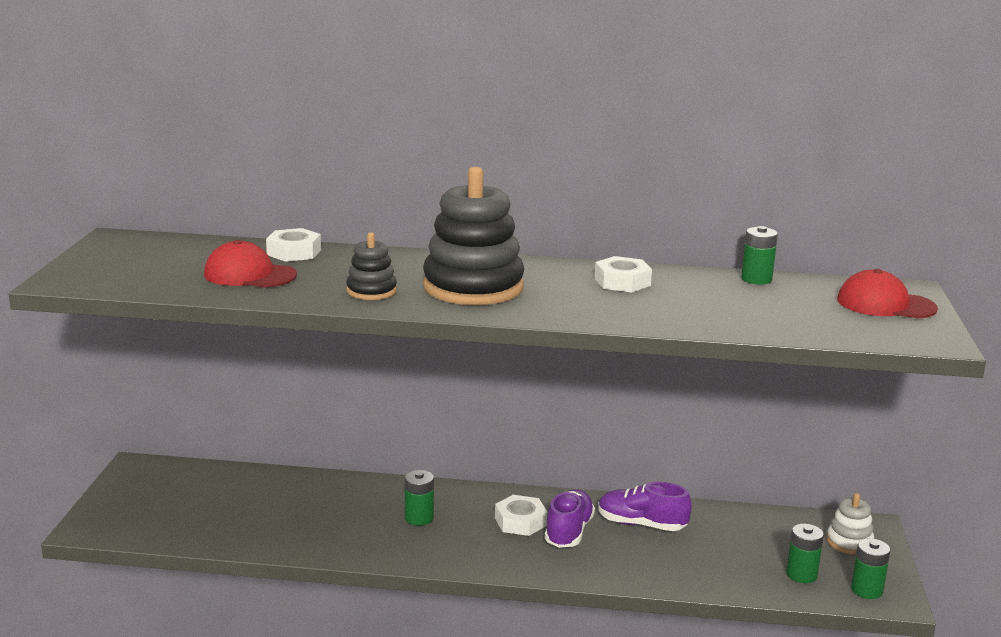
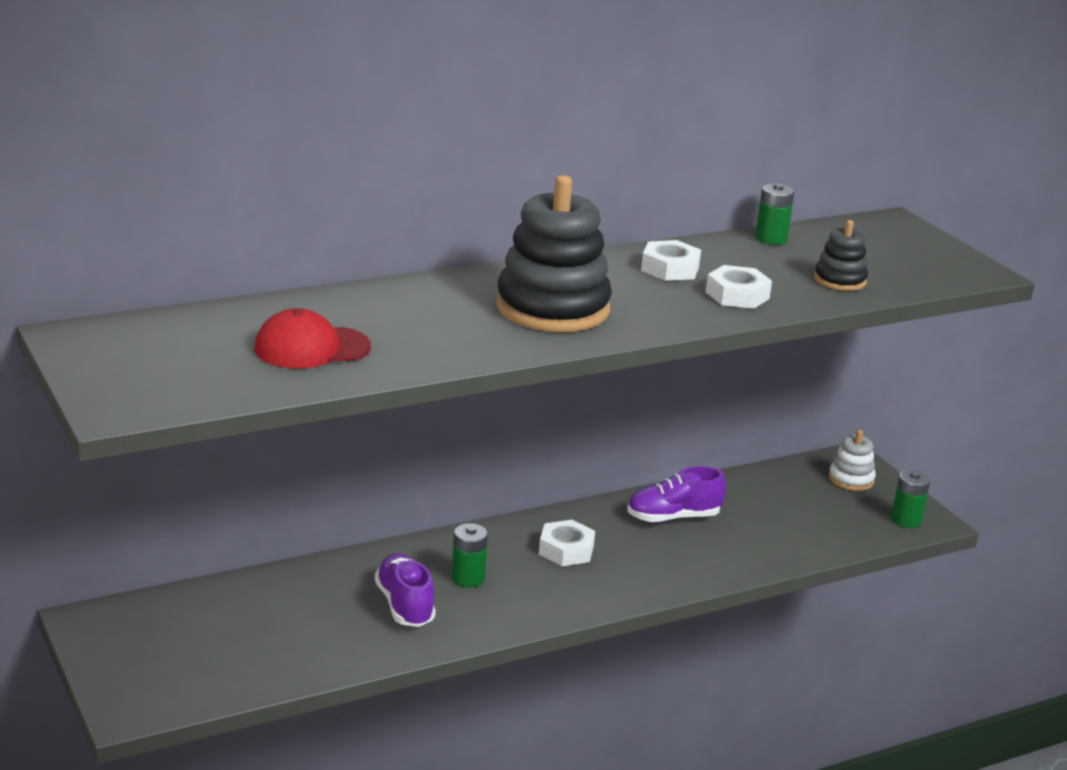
camera: 35 degrees left, 5 degrees up
(294, 252) = (309, 307): white nut -> white nut (737, 295)
(371, 291) = (466, 337): black stacking toy -> black stacking toy (840, 280)
(568, 532) = (620, 546): purple shoe -> purple shoe (405, 605)
(801, 574) = (846, 522): green battery -> none
(885, 304) = (900, 242): red cap -> none

